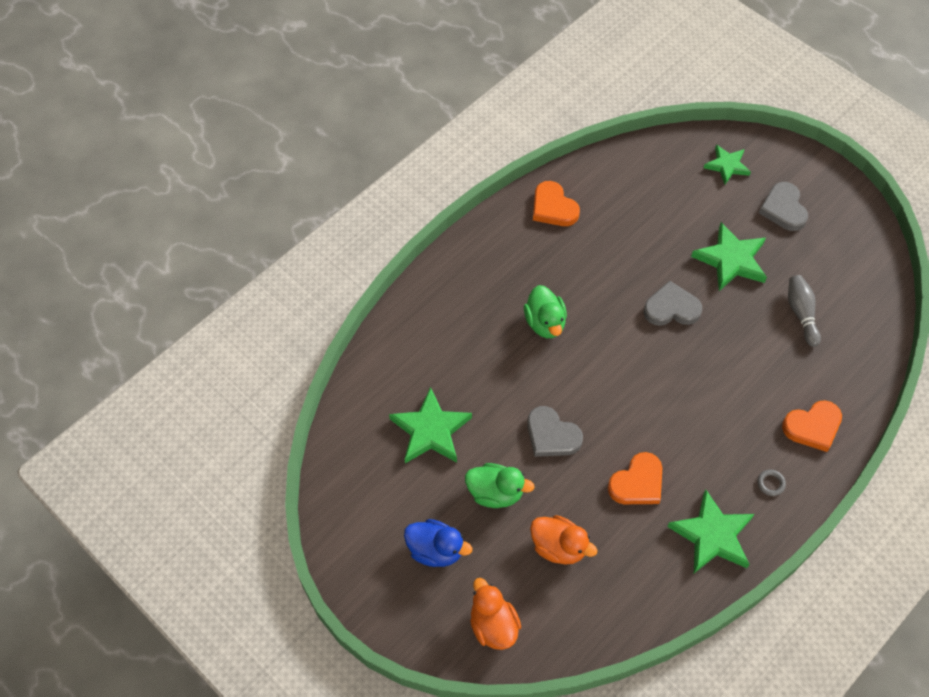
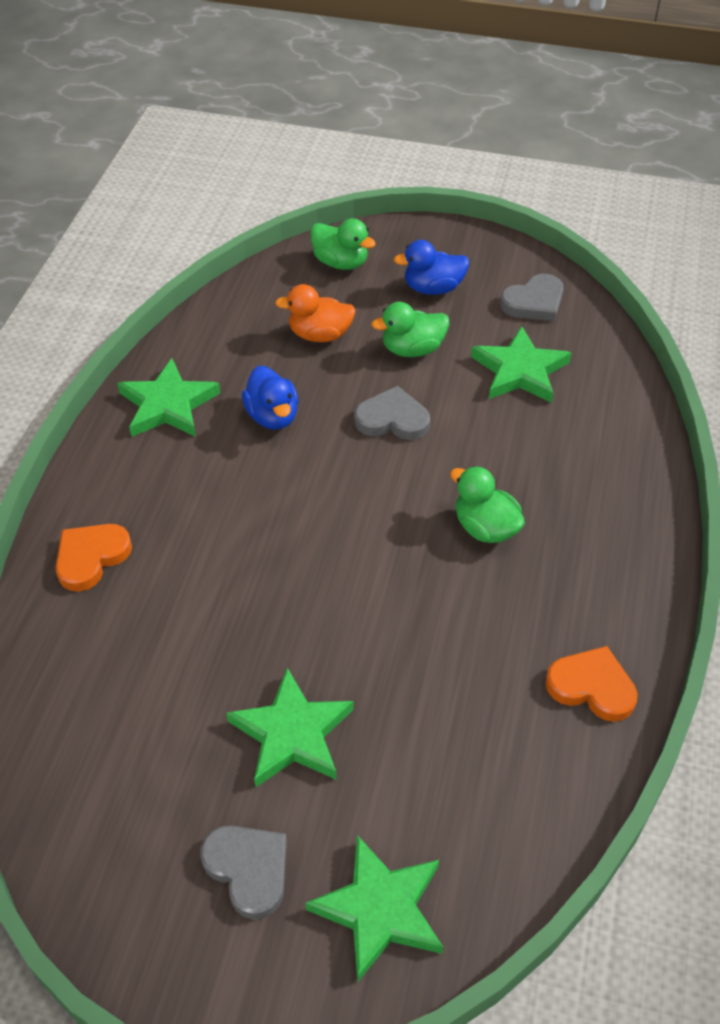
camera: 150 degrees right, 10 degrees down
(493, 625) = (341, 263): orange duck -> green duck
(637, 483) = (272, 416): orange heart -> blue duck
(671, 308) = (339, 621): grey heart -> grey heart (534, 302)
(727, 166) = (380, 909): green star -> green star, size x1.58
(771, 483) = (122, 477): grey ring -> none
(801, 314) = (156, 699): grey bowling pin -> none

